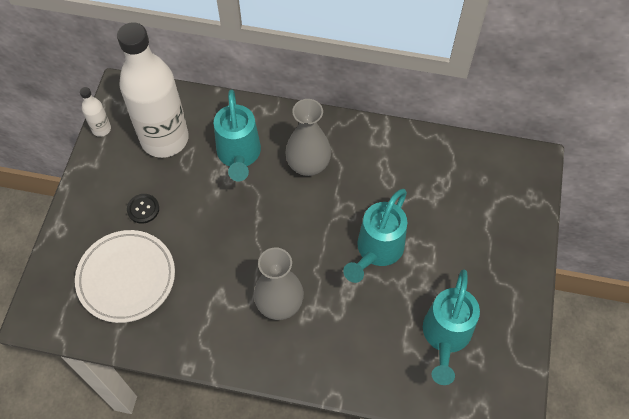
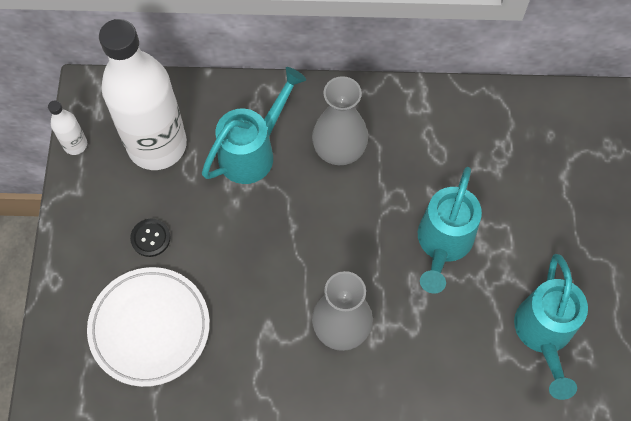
camera: 10 degrees left, 5 degrees up
(239, 155) = (253, 152): turquoise watering can -> turquoise watering can turned 120 degrees counterclockwise

